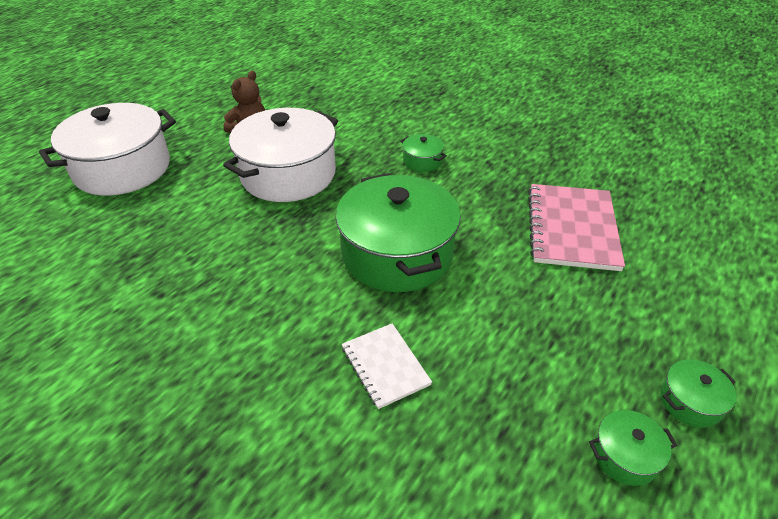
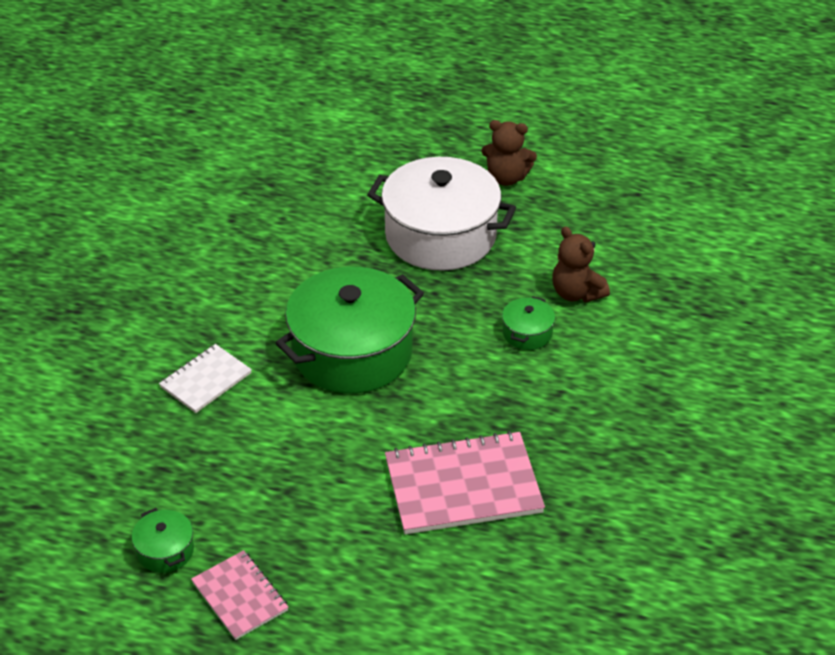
camera: 70 degrees right, 0 degrees up
(122, 168) = (386, 121): white pot -> none
(393, 132) = (576, 293): none -> brown teddy bear
(690, 402) = (240, 596): green pot -> pink notebook

